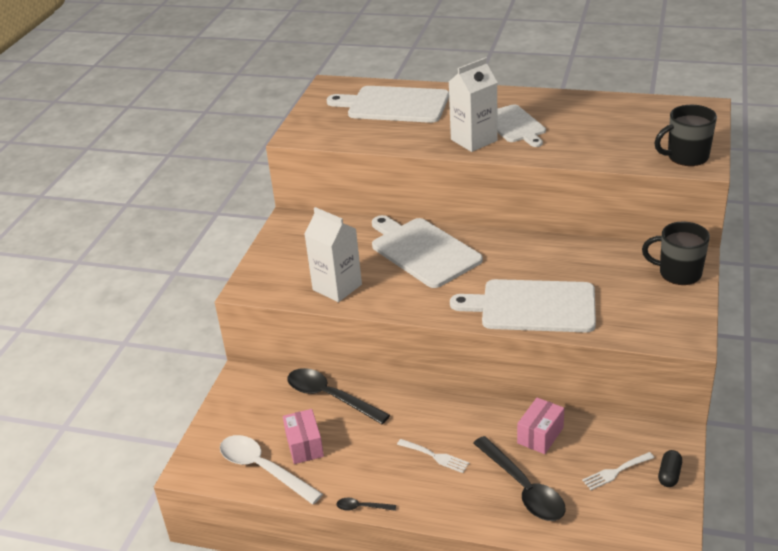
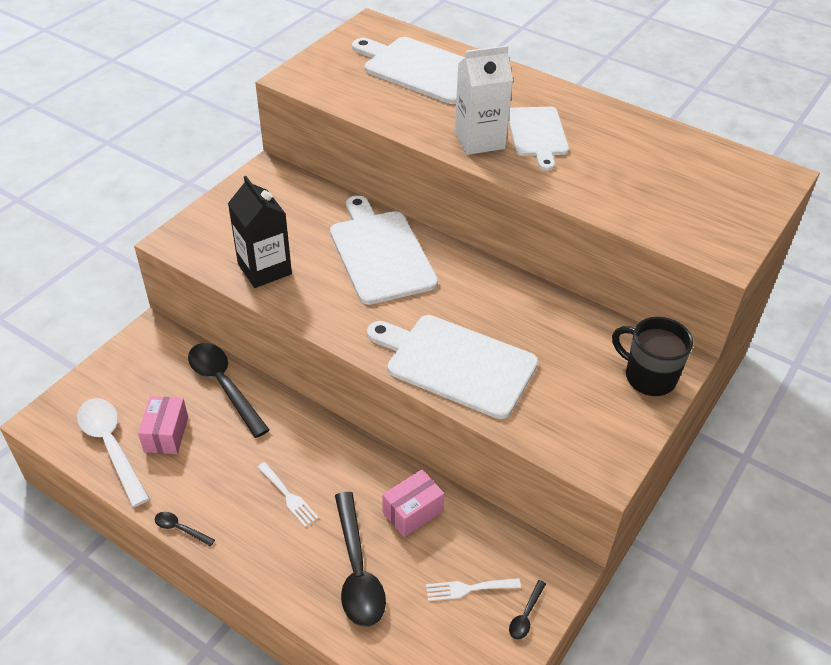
camera: 15 degrees right, 10 degrees up
(337, 287) = (264, 269): white carton -> black carton
(669, 475) = (525, 616): black capsule -> black spoon
(686, 157) = (713, 238): black mug -> none

